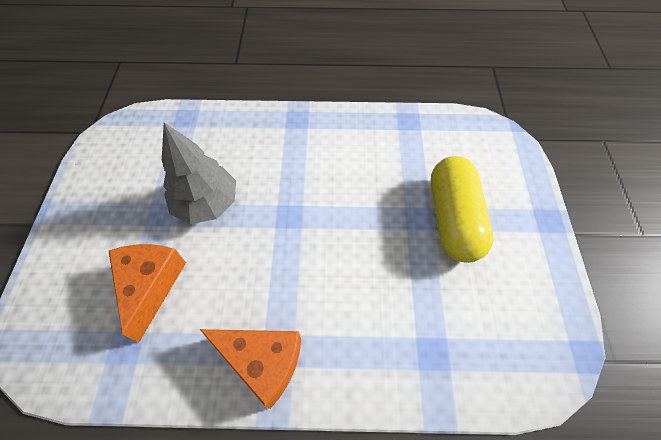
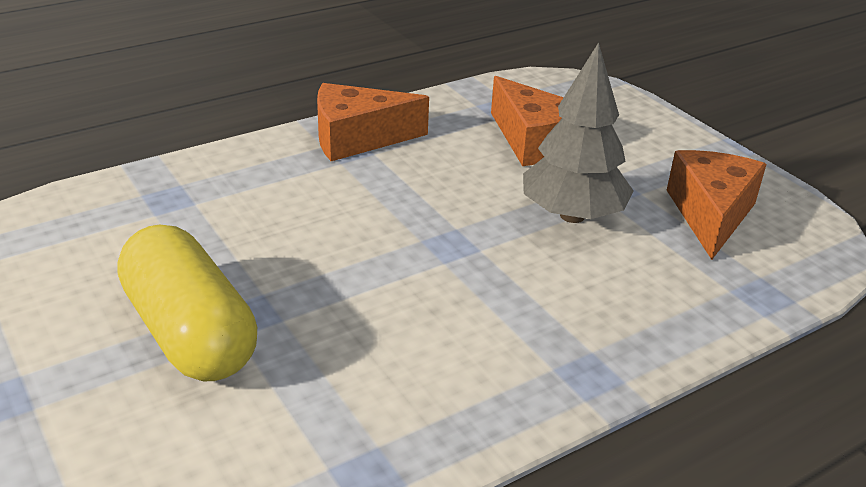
camera: 145 degrees right, 25 degrees down
(140, 168) = (711, 214): none -> orange cheese

